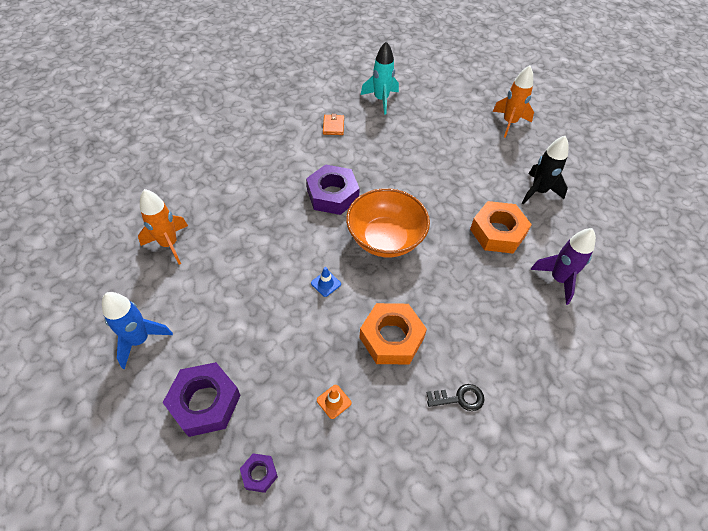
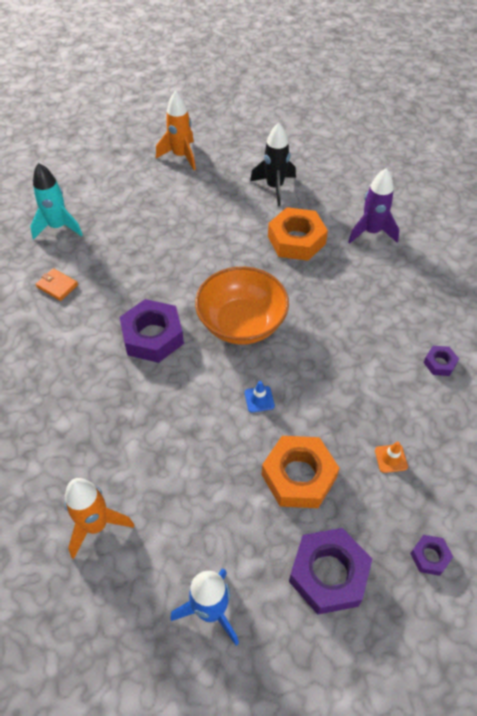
camera: 55 degrees left, 0 degrees up
(391, 338) = (353, 379): orange nut -> orange nut (299, 476)
(459, 398) = (439, 363): black key -> purple nut

